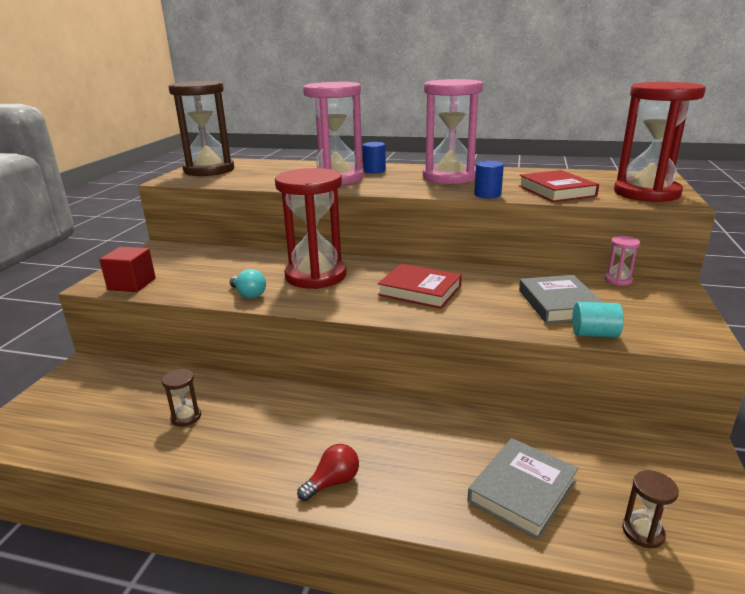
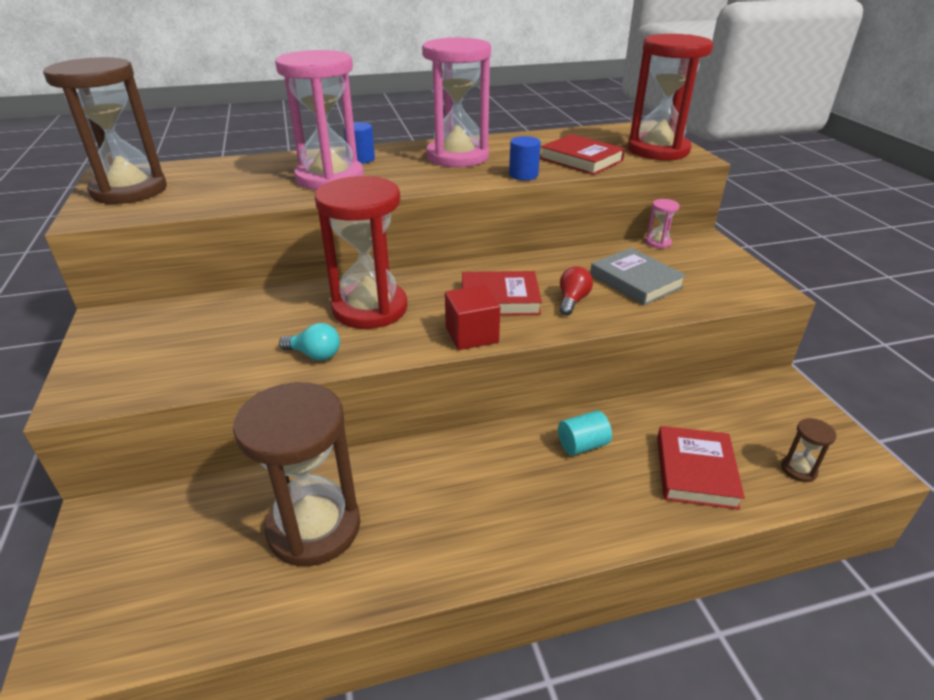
camera: 30 degrees left, 10 degrees up
(132, 284) = (132, 384): red cube -> red cube (471, 335)
(186, 417) = (314, 527): brown hourglass -> brown hourglass, size x2.50
(333, 482) = (538, 533): red light bulb -> red light bulb (572, 300)
(522, 491) = (695, 471): grey book -> red book
(594, 334) = (690, 306): turquoise cylinder -> turquoise cylinder (582, 445)

